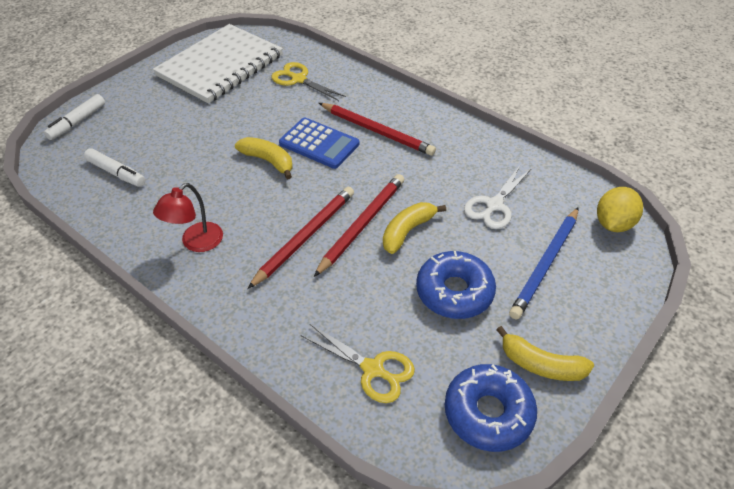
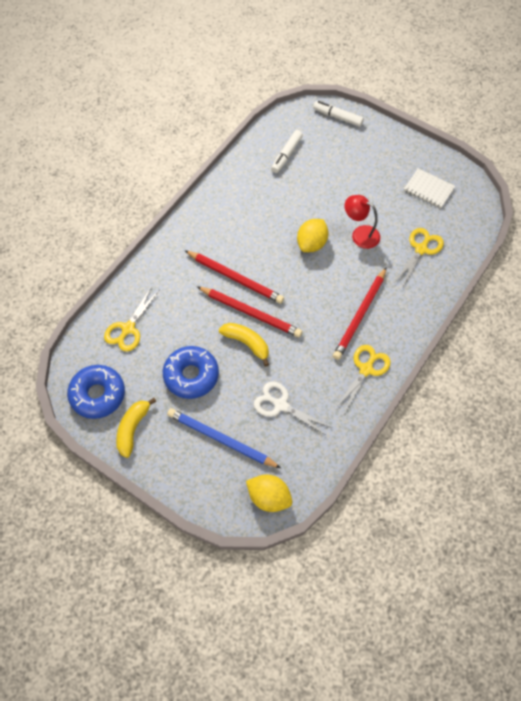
camera: 85 degrees right, 15 degrees up
(196, 243) = (225, 215): red lamp -> red lamp (360, 234)
(220, 65) = (428, 189): white notebook -> white notebook, size x0.46
(268, 161) = (311, 244): yellow banana -> yellow lemon
(319, 144) = (337, 275): blue calculator -> none
(446, 133) = (366, 369): none -> yellow scissors

